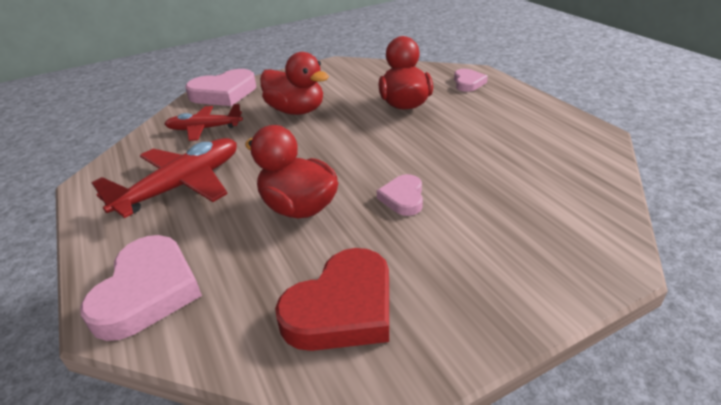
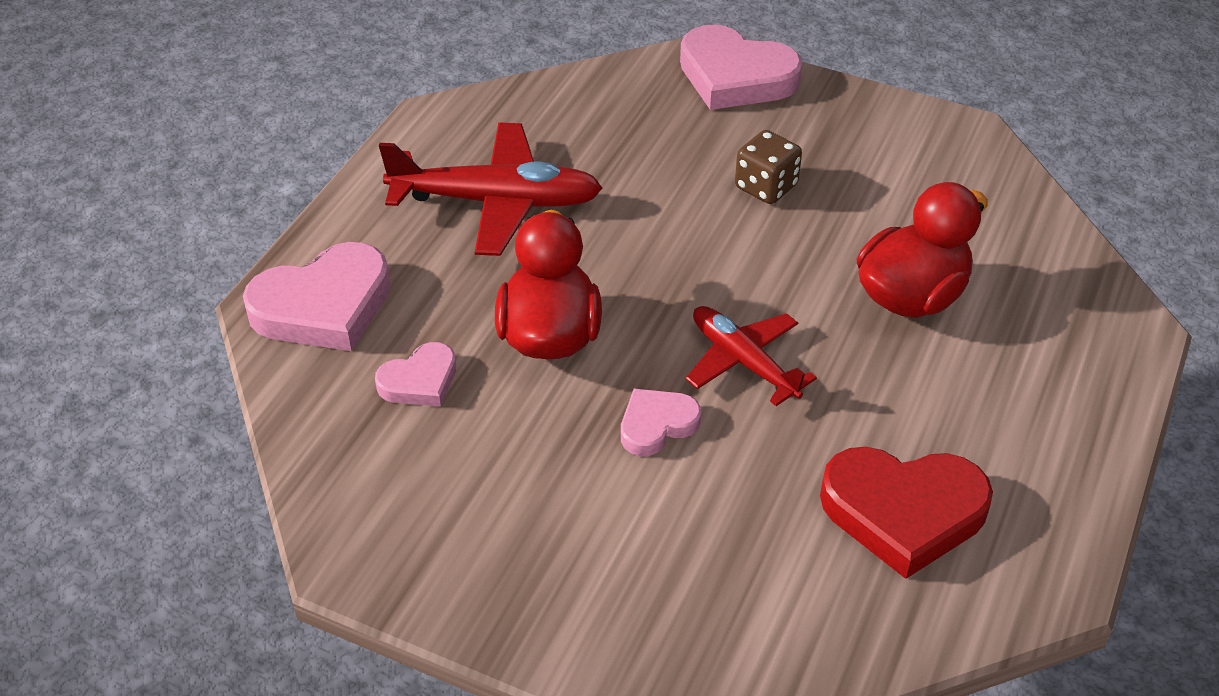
camera: 50 degrees right, 10 degrees up
(205, 129) = (628, 128): red plane -> red plane (744, 362)
(296, 111) = (766, 186): red duck -> brown dice
(342, 308) = (422, 474): red heart -> red heart (903, 512)
(468, 83) = (1074, 339): pink heart -> pink heart (419, 381)

